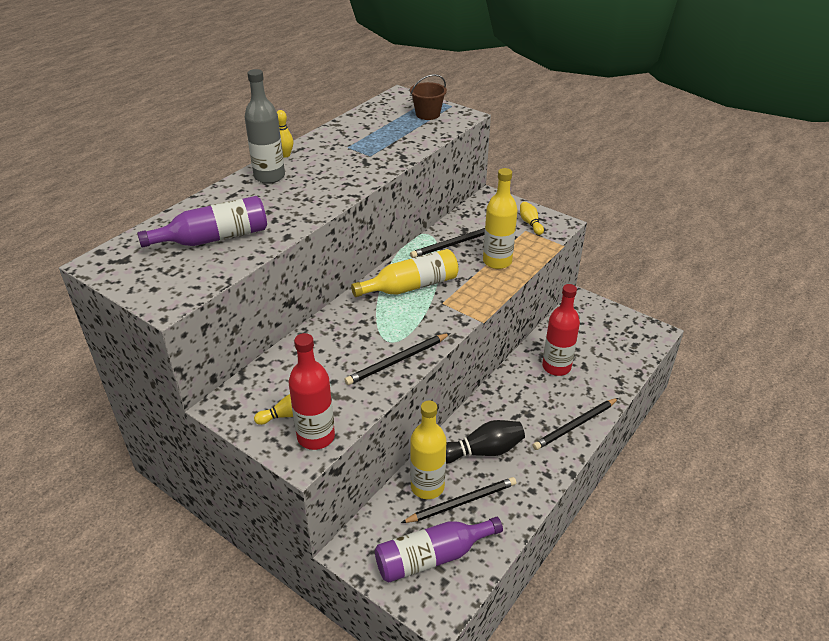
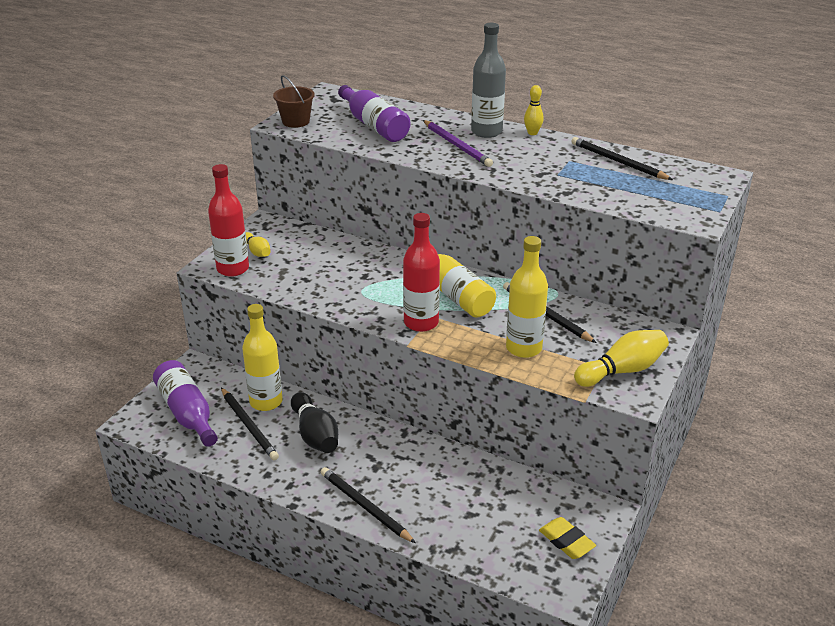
camera: 80 degrees right, 5 degrees down
(290, 195) = (457, 145): none -> purple pencil
(397, 361) = (333, 298): black pencil -> black pencil (618, 162)
(427, 114) = (682, 197): brown bucket -> brown bucket (296, 121)
(530, 223) = (622, 370): yellow bowling pin -> yellow bowling pin, size x1.73
(556, 367) = (461, 488): red bottle -> red bottle (421, 323)
(610, 324) = (566, 541): none -> yellow eraser

